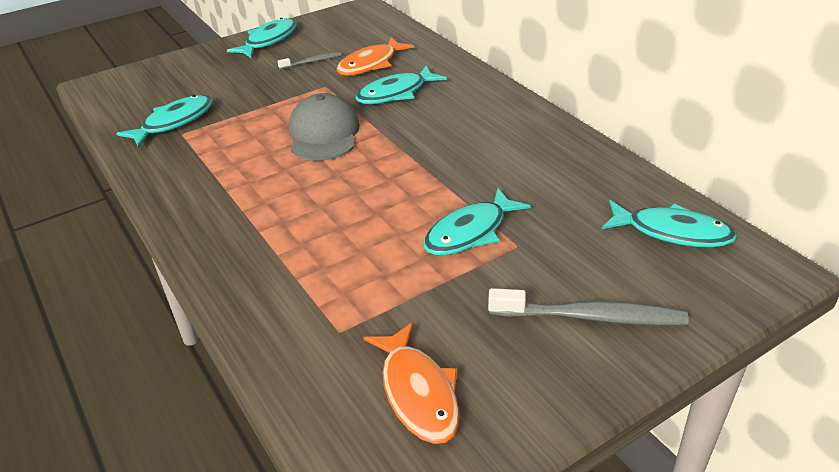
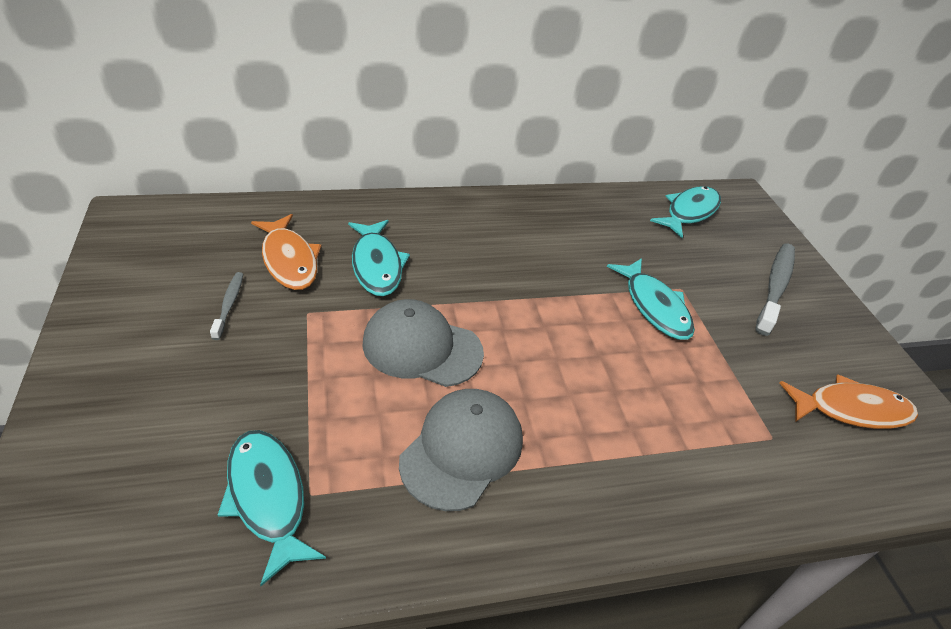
camera: 75 degrees left, 5 degrees up
(239, 173) = (462, 450): none -> grey cap
(269, 40) = (112, 327): turquoise fish -> none

